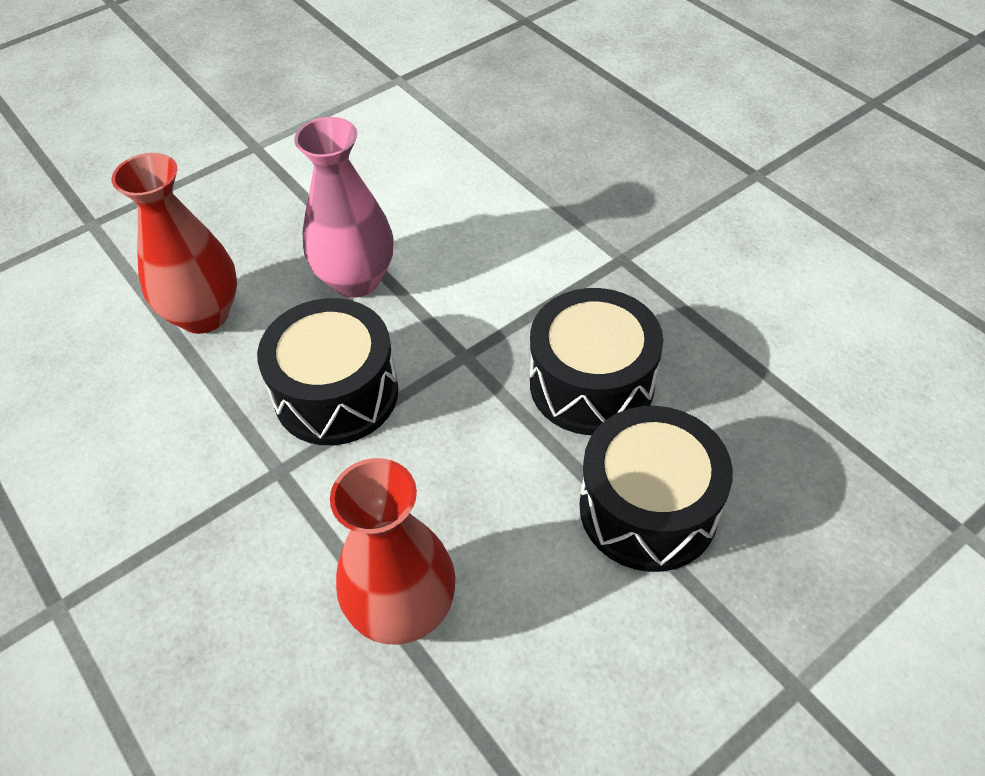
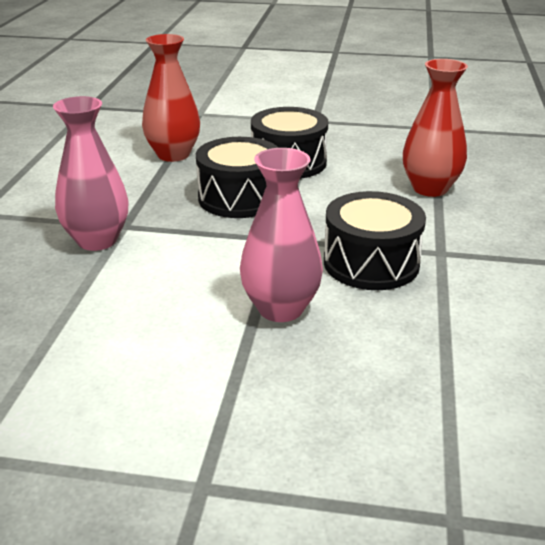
camera: 135 degrees left, 20 degrees down
(204, 315) = (413, 355): red vase -> red vase (173, 155)
(610, 227) = (97, 240): none -> pink vase

